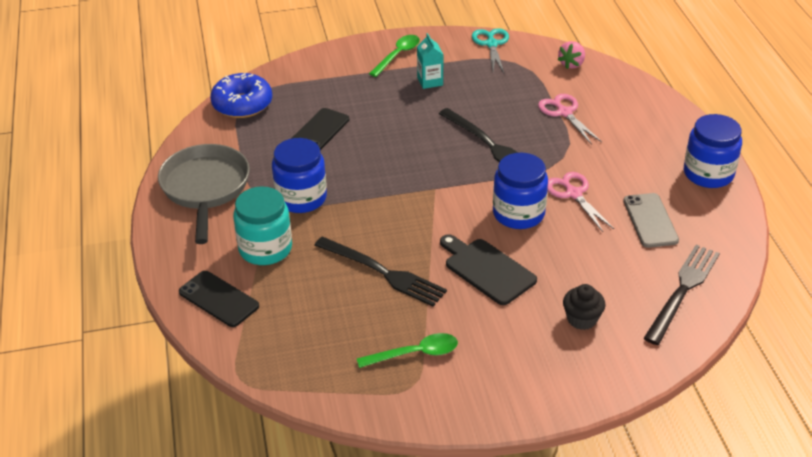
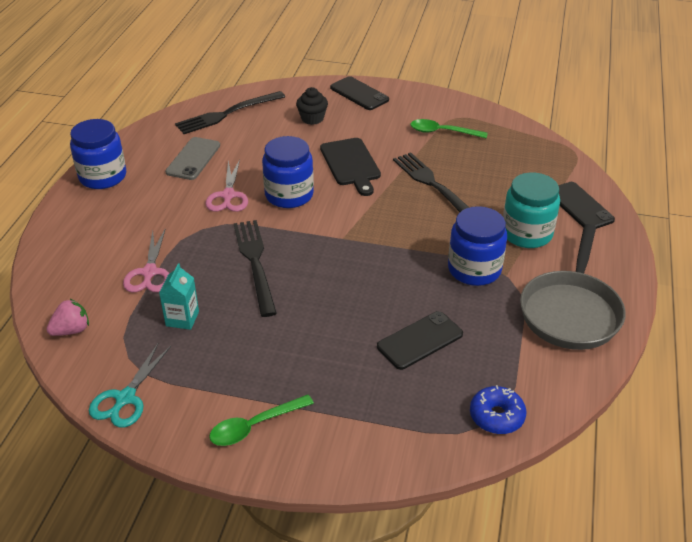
camera: 155 degrees left, 0 degrees up
(242, 104) = (496, 416): blue donut -> blue donut, size x0.66
(430, 81) = (248, 366): turquoise carton -> turquoise carton (182, 318)
(560, 384) = (359, 94): none -> black phone

